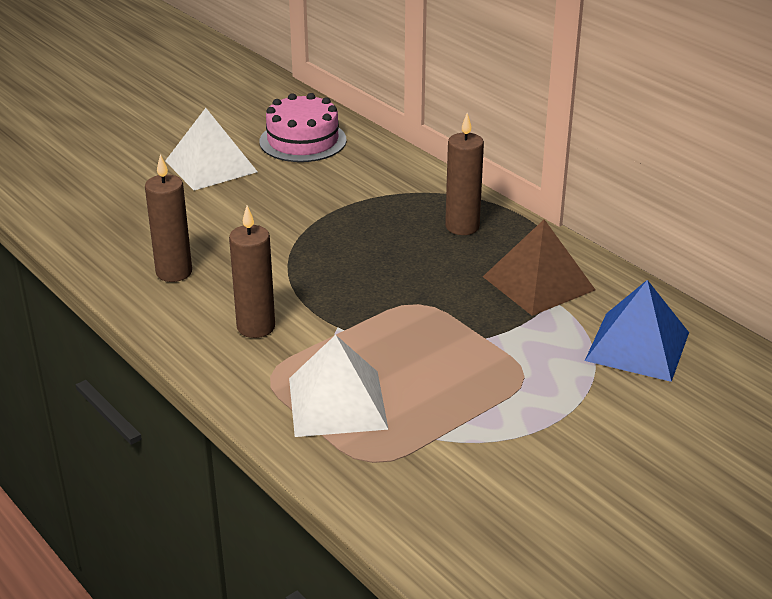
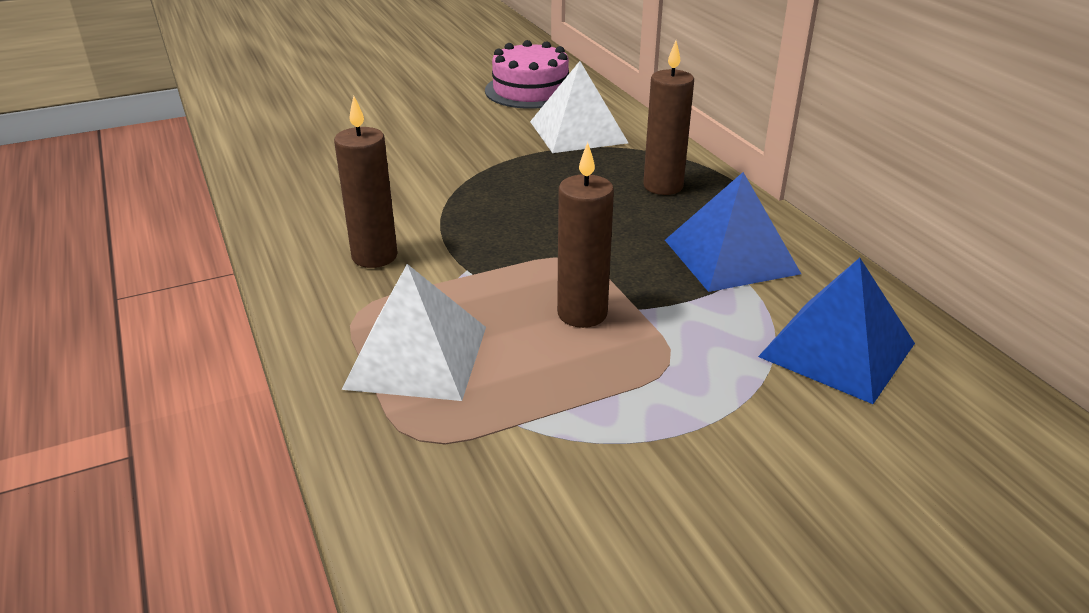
camera: 15 degrees right, 0 degrees up
(174, 272) = (324, 190): brown candle -> brown candle (582, 314)
(210, 166) = (425, 101): white pyramid -> white pyramid (578, 132)
(538, 283) = (731, 256): brown pyramid -> blue pyramid

